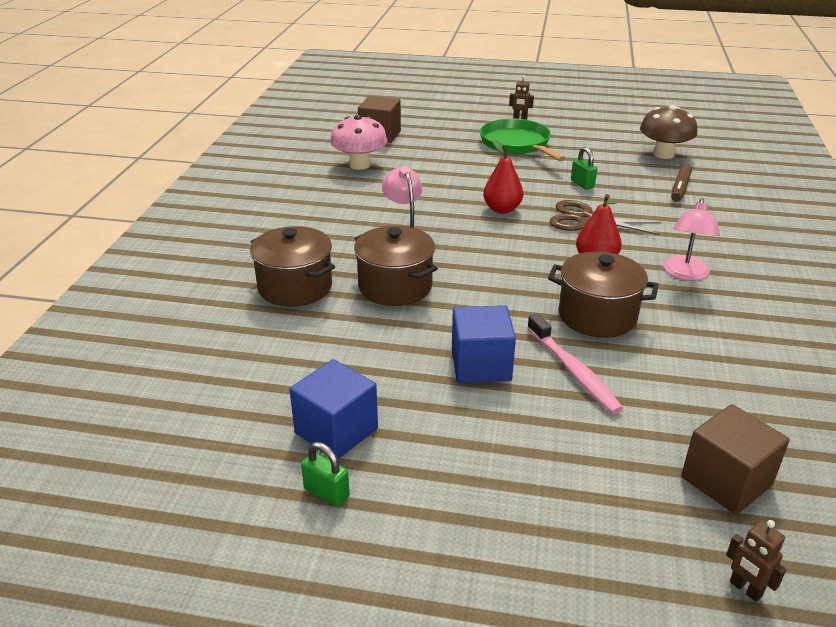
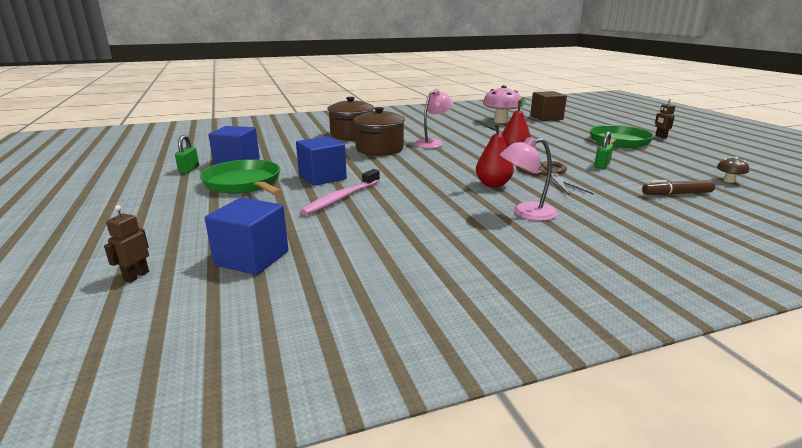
camera: 60 degrees right, 10 degrees down
(454, 442) = (244, 184): none -> green pan
(597, 316) = (417, 195): brown pot -> none
(663, 154) = (729, 180): brown mushroom -> brown mushroom, size x0.48
(726, 481) = (252, 258): brown cube -> blue cube

